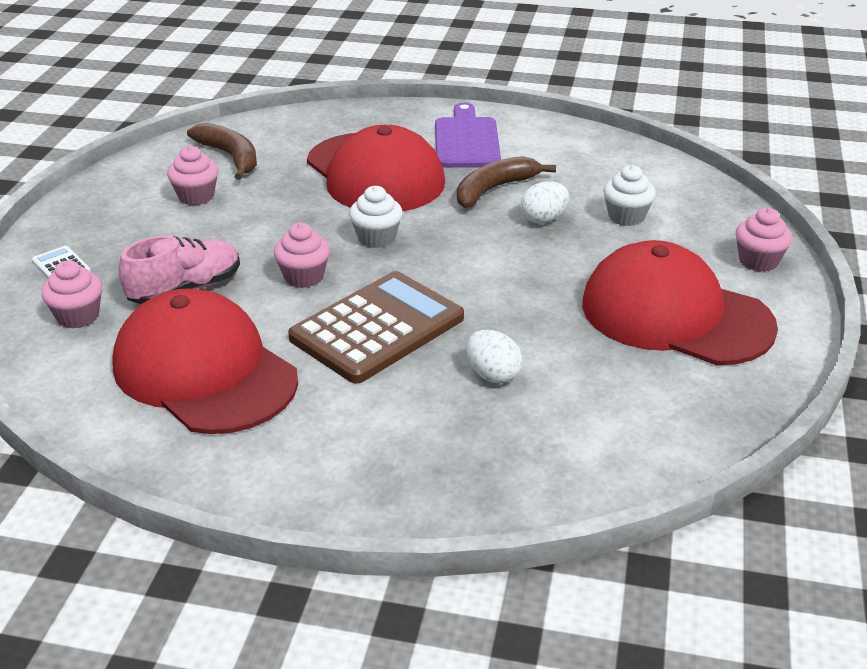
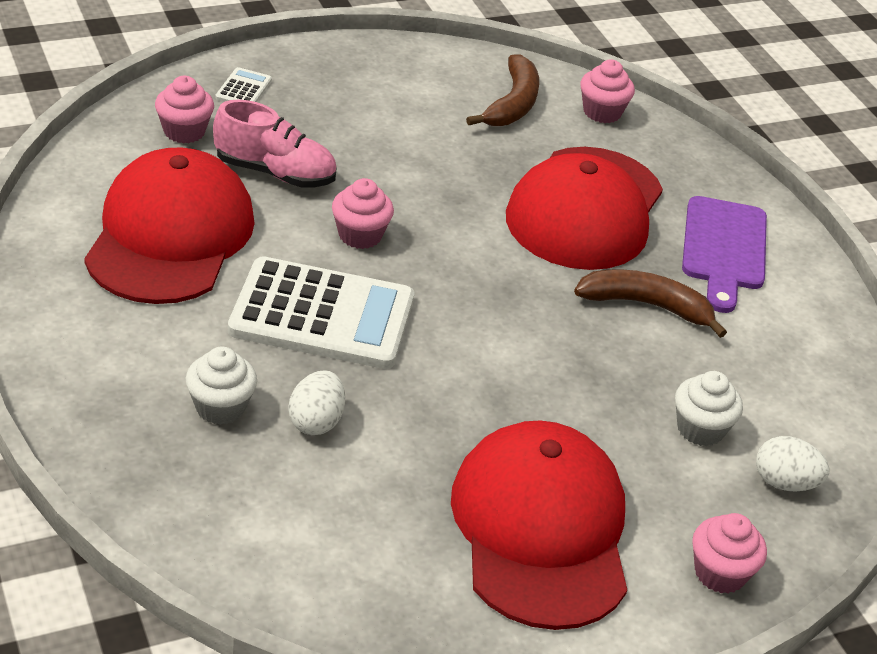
camera: 50 degrees right, 5 degrees up
(196, 196) = (423, 113): pink cupcake -> pink cupcake (602, 112)
(376, 238) = (469, 256): white cupcake -> white cupcake (220, 407)
(377, 328) = (322, 315): brown calculator -> white calculator
(466, 140) = (724, 249): purple cutting board -> purple cutting board turned 135 degrees clockwise
(543, 219) = (626, 364): white egg -> white egg (784, 483)

